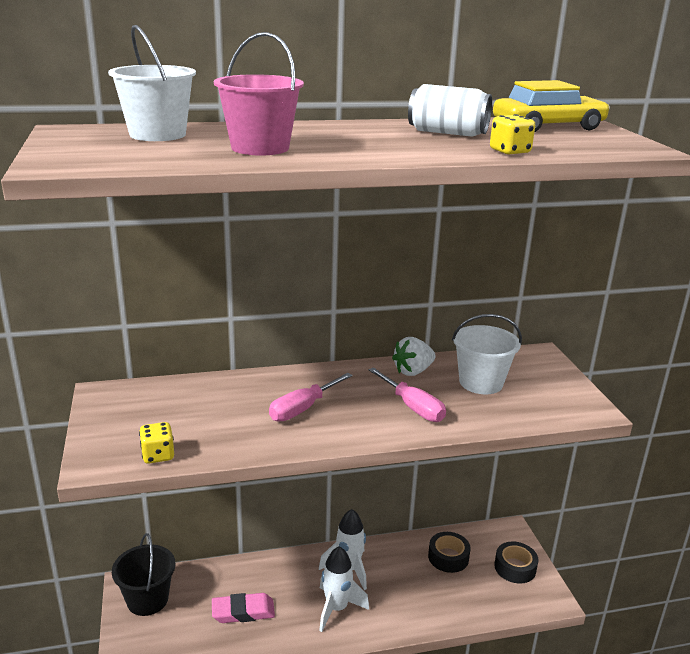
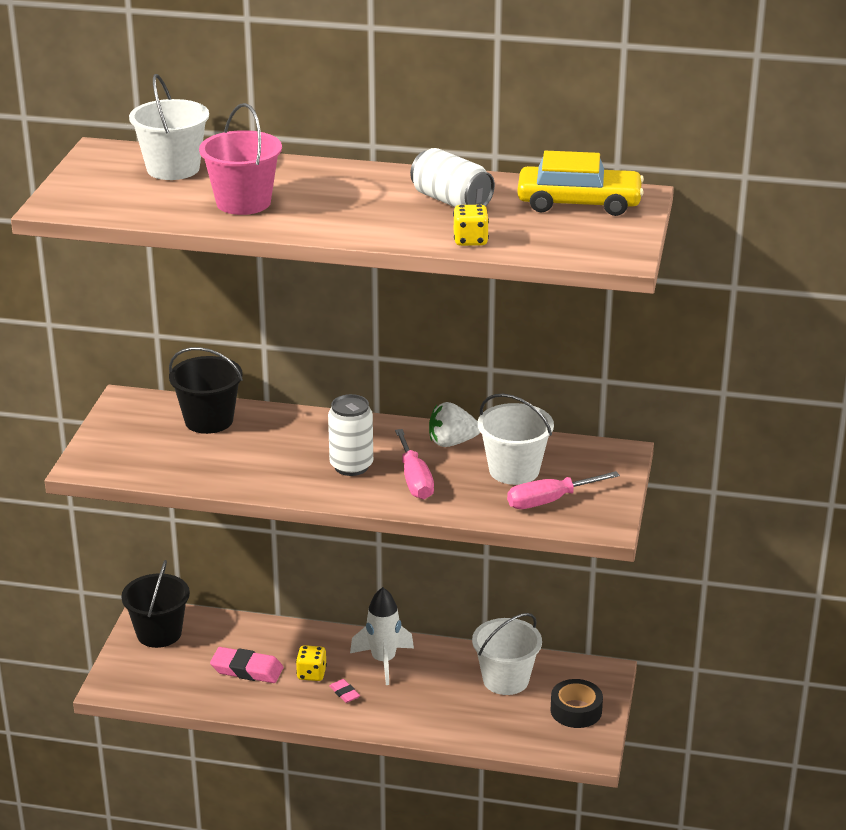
camera: 25 degrees right, 5 degrees up
(158, 455) = (141, 471): yellow dice -> yellow dice (311, 674)
(193, 395) = (209, 420): none -> black bucket
(303, 409) = (303, 457): pink screwdriver -> pink screwdriver (549, 501)
(336, 608) = (344, 693): white rocket -> pink eraser
(350, 407) = (351, 466): none -> white can
(448, 557) = (505, 680): black tape -> white bucket

